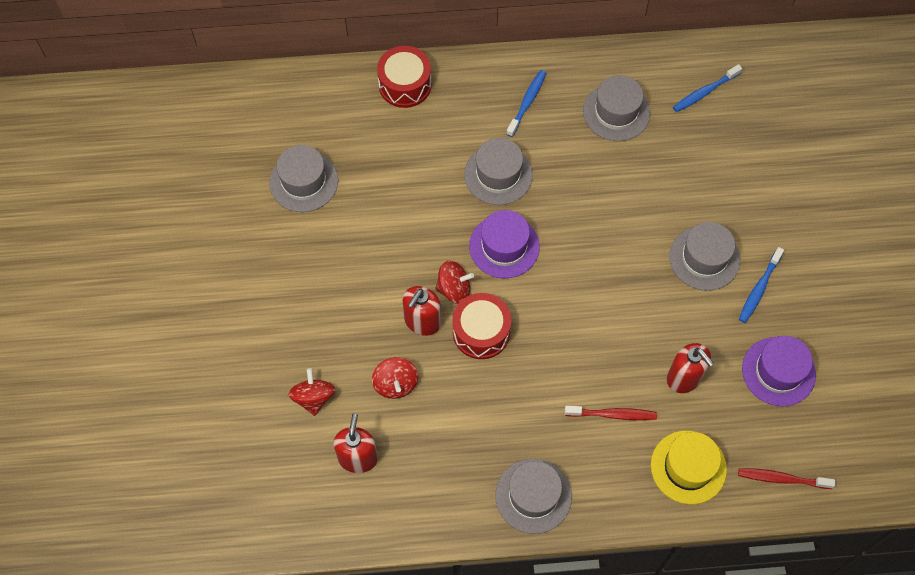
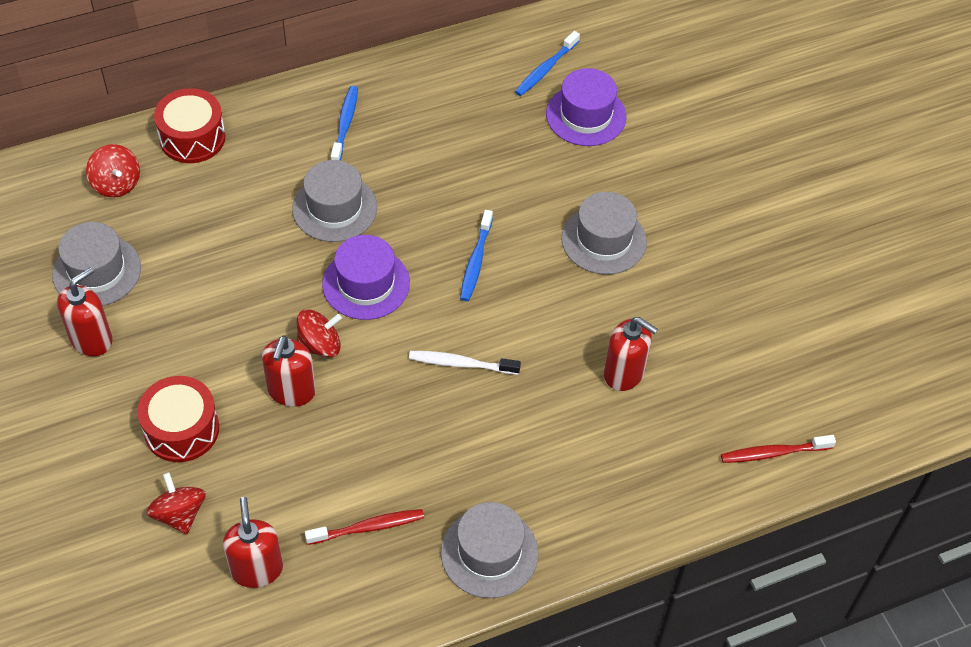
camera: 20 degrees left, 10 degrees down
(286, 238) = (91, 339): none -> red soap dispenser
(395, 384) = (279, 470): red spinning top -> red spinning top (116, 184)
(481, 332) = (367, 384): red drum -> red drum (181, 429)
(558, 334) = (461, 364): none -> white toothbrush
(612, 414) = (554, 435): red toothbrush -> red toothbrush (368, 527)
(616, 112) = (452, 111): grey hat -> none
(688, 467) = (662, 469): yellow hat -> none
(759, 289) = (676, 257): blue toothbrush -> blue toothbrush (476, 261)
(778, 371) = (728, 338): purple hat -> purple hat (586, 115)

